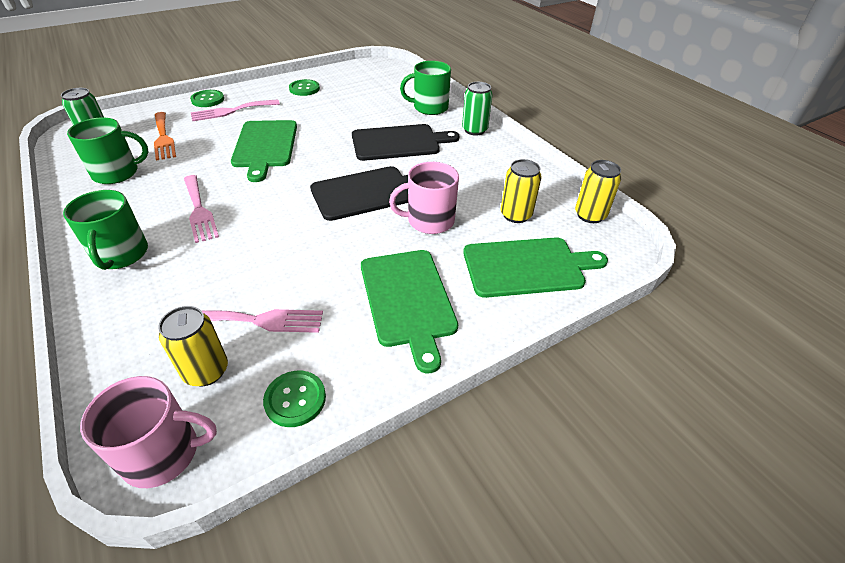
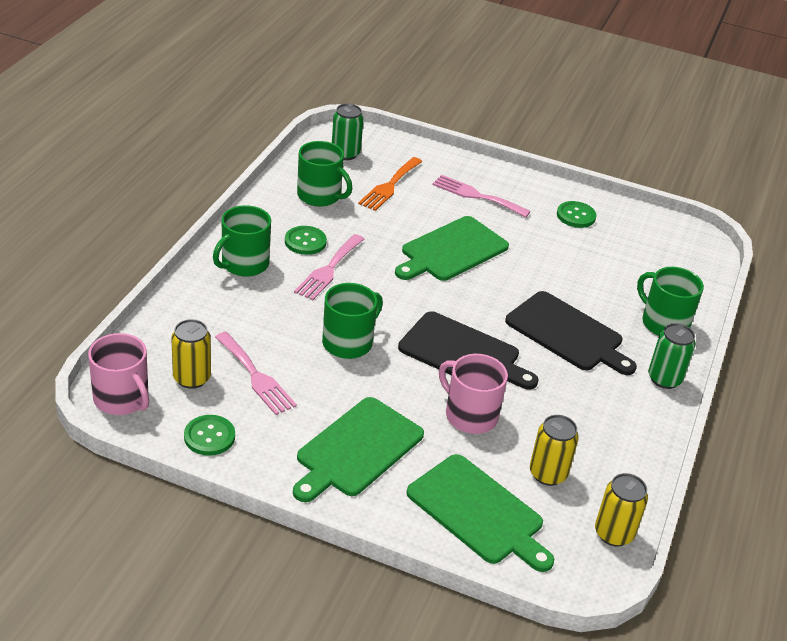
camera: 50 degrees right, 5 degrees down
(207, 100) = (474, 170): green button -> green button (305, 242)
(289, 242) = (348, 342): none -> green mug

